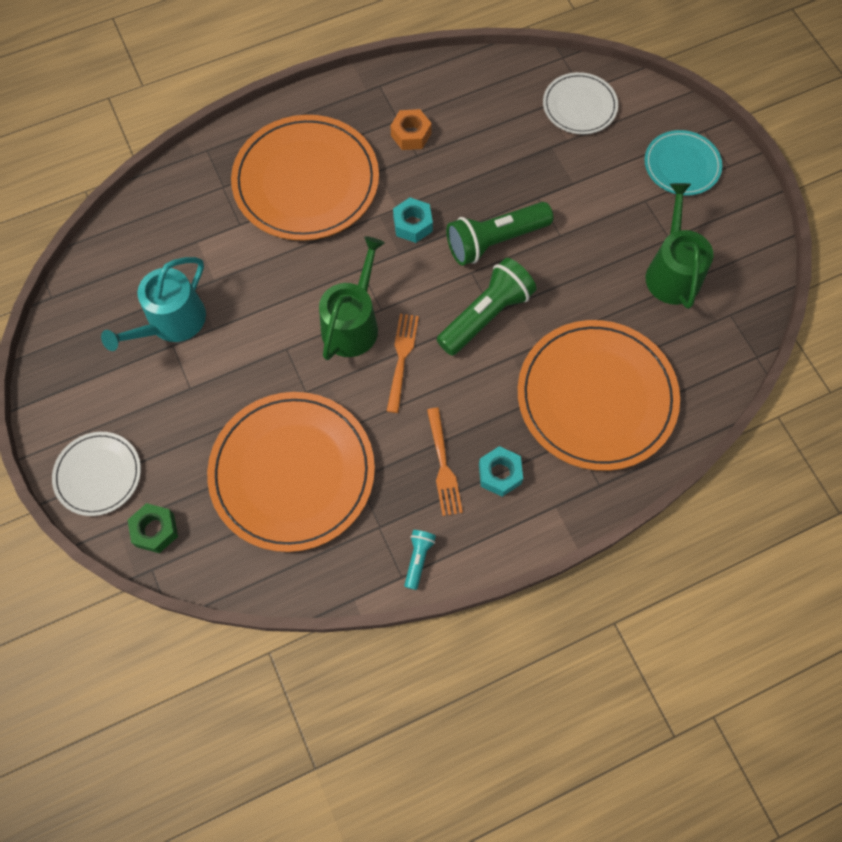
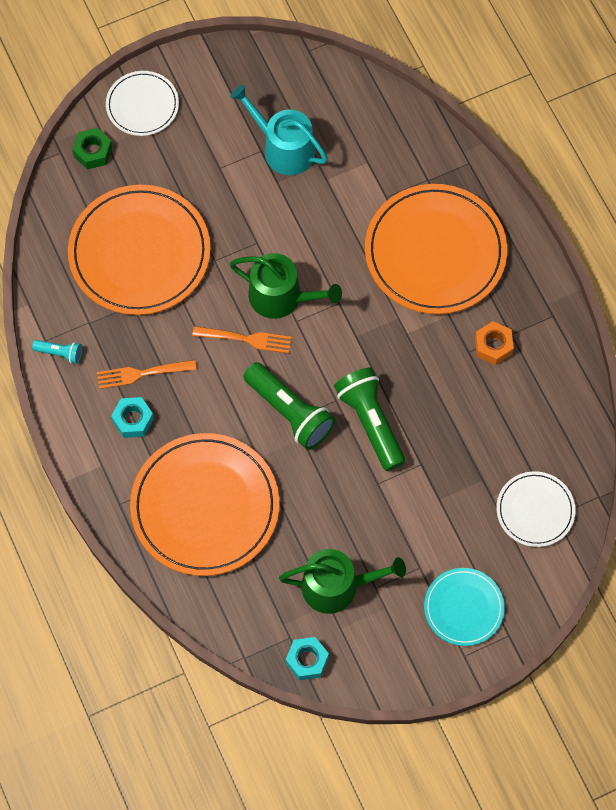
camera: 90 degrees right, 0 degrees up
(412, 224) = (388, 348): turquoise nut -> turquoise nut (307, 660)

